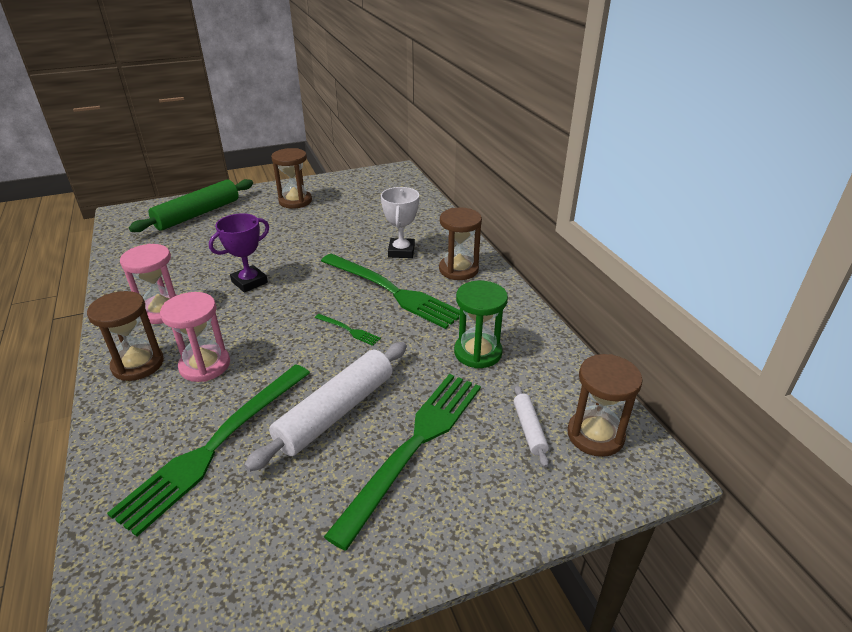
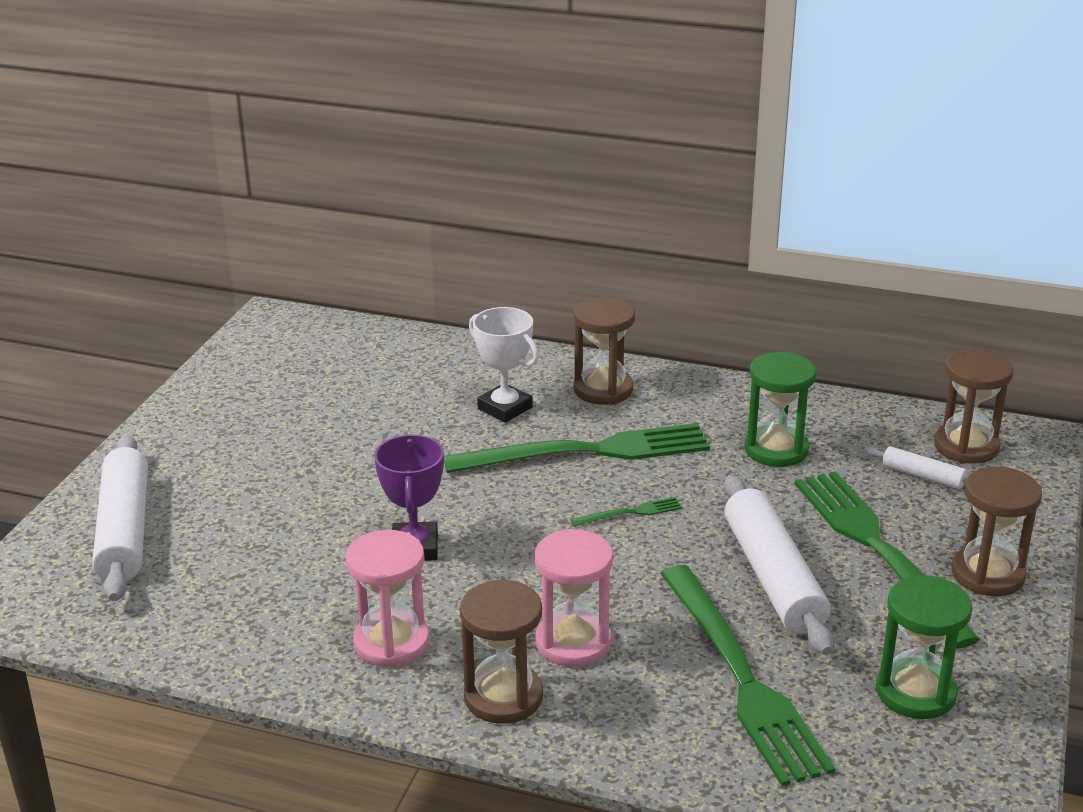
camera: 50 degrees left, 5 degrees down
(197, 214) = (125, 531): green rolling pin -> white rolling pin
(257, 541) = (915, 692): none -> green hourglass
(295, 201) = (229, 432): brown hourglass -> brown hourglass (988, 574)

